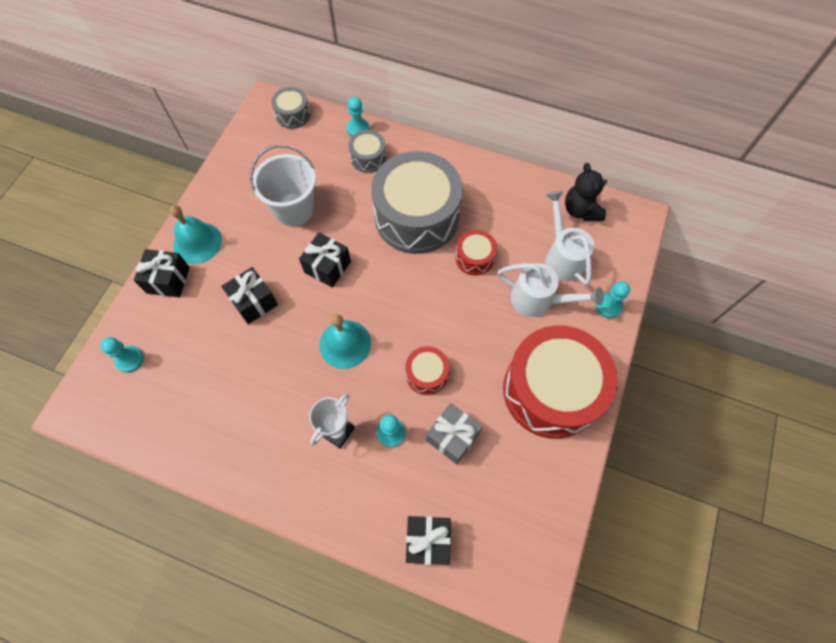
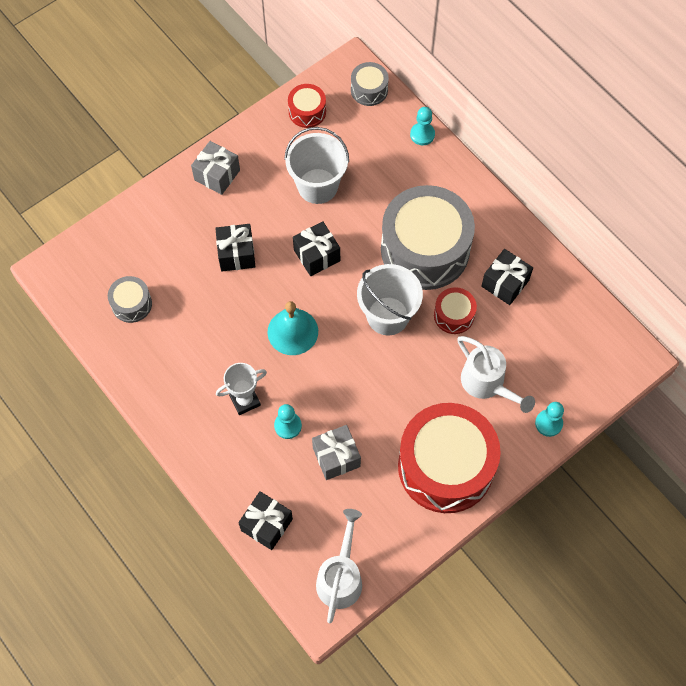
camera: 30 degrees right, 0 degrees up
(130, 359) = (111, 251): turquoise pawn -> none
(168, 280) = (175, 197): black gift -> black gift (505, 283)
(197, 242) = (217, 175): turquoise bell -> grey gift
(368, 158) = (414, 169): grey drum -> grey drum (131, 304)
(420, 287) = (387, 316): none -> white bucket
(427, 374) = (346, 394): red drum -> red drum (307, 111)
(562, 256) = (537, 356): white watering can -> white watering can (341, 577)
(581, 210) = (585, 322): black teddy bear -> none

